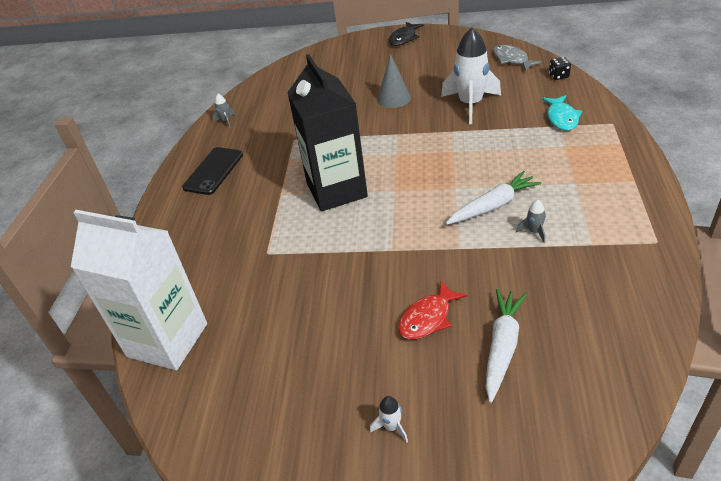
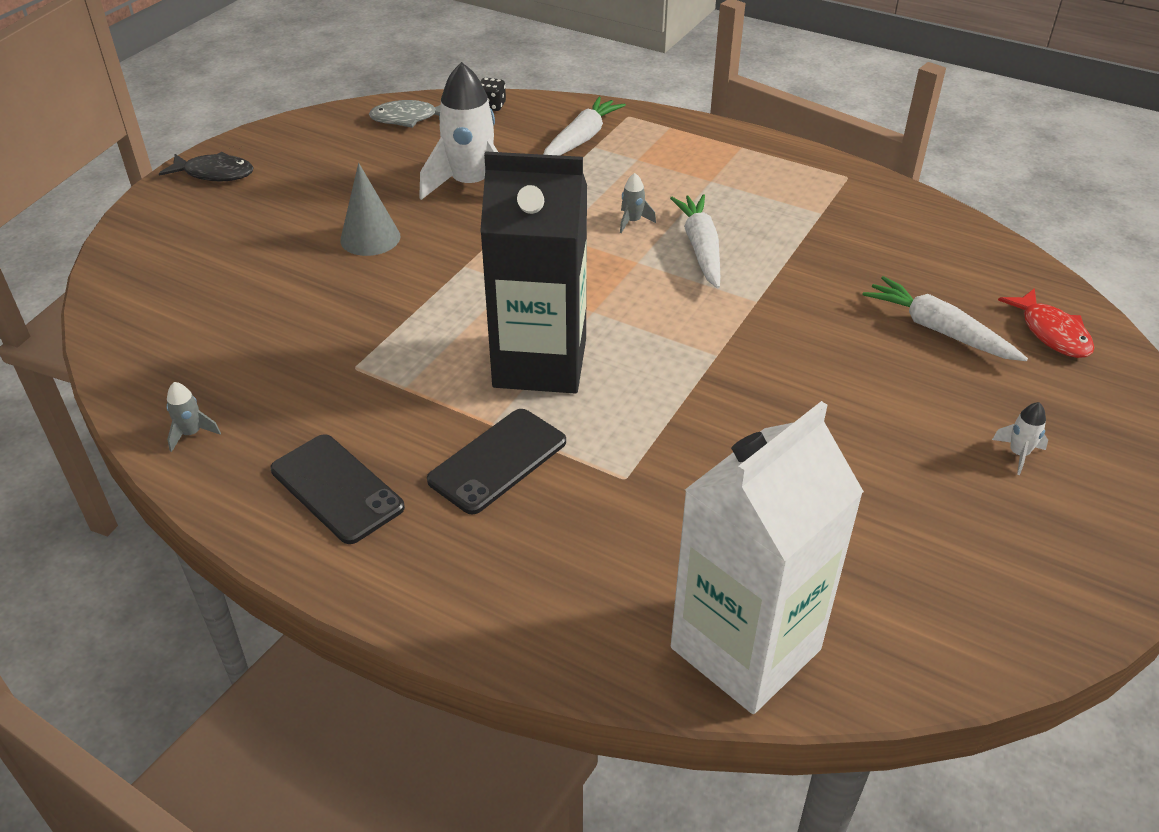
camera: 70 degrees left, 0 degrees up
(256, 207) = (498, 461): none -> black phone
(404, 38) = (214, 173): black fish -> black fish turned 45 degrees counterclockwise
(428, 318) = (862, 367): red fish -> red fish (1051, 333)
(534, 232) = (771, 239): grey rocket -> grey rocket (632, 221)
(561, 118) = (581, 139): turquoise fish -> white carrot

